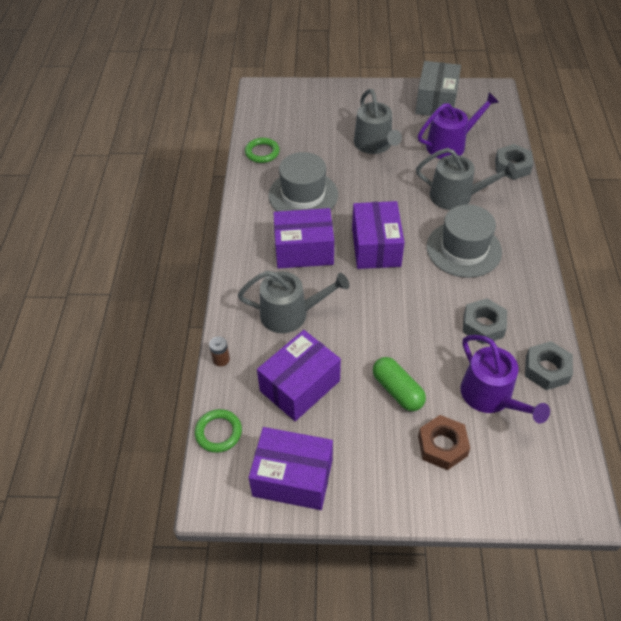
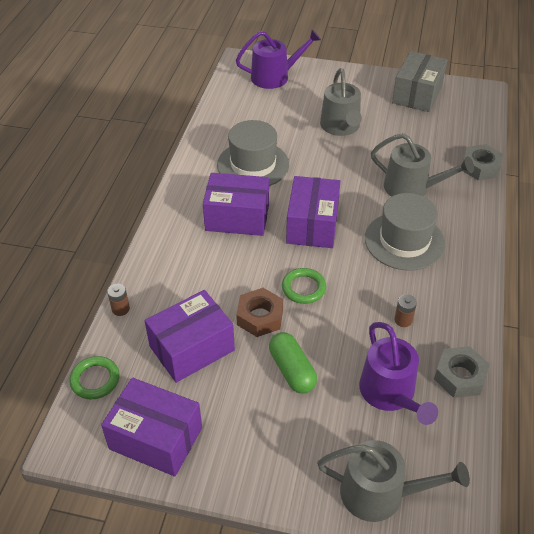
camera: 10 degrees right, 5 degrees down
(262, 152) = (224, 119): green ring -> green ring (303, 288)
(290, 314) = (204, 276): grey watering can -> grey watering can (380, 493)
(442, 446) = (323, 435): brown nut -> brown nut (260, 317)
(450, 145) = (420, 137): purple watering can -> purple watering can (274, 77)
(483, 325) = (403, 320): grey nut -> brown battery

